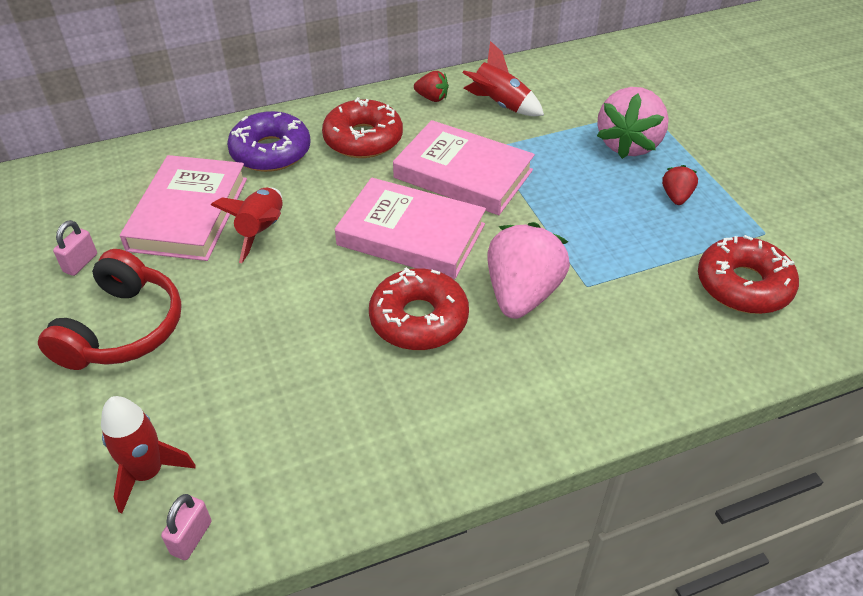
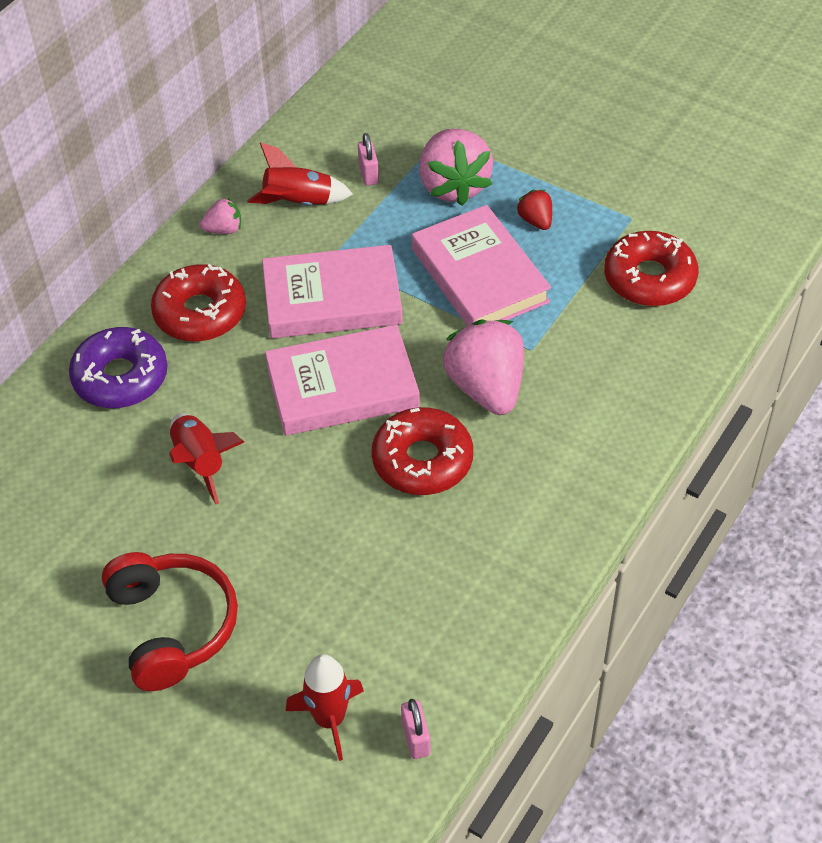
camera: 35 degrees left, 5 degrees up
(80, 263) = (57, 596): pink padlock -> pink padlock (368, 174)
(188, 214) = (109, 487): pink book -> pink book (479, 276)
(432, 98) = (224, 229): red strawberry -> pink strawberry

